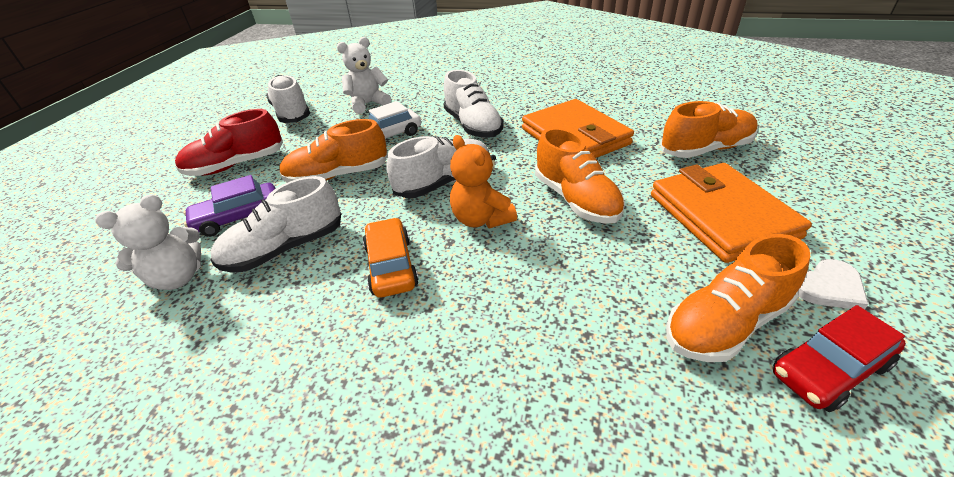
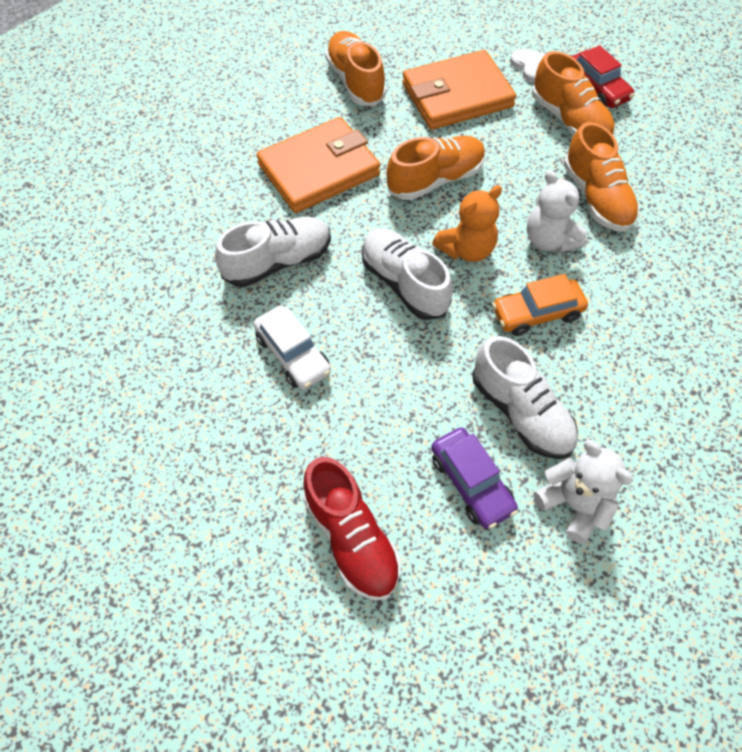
camera: 95 degrees left, 20 degrees up
(291, 113) = (191, 512): white shoe -> none
(338, 175) = (385, 394): orange shoe -> orange shoe (596, 197)
(368, 104) = (183, 398): white teddy bear -> white teddy bear (549, 240)

